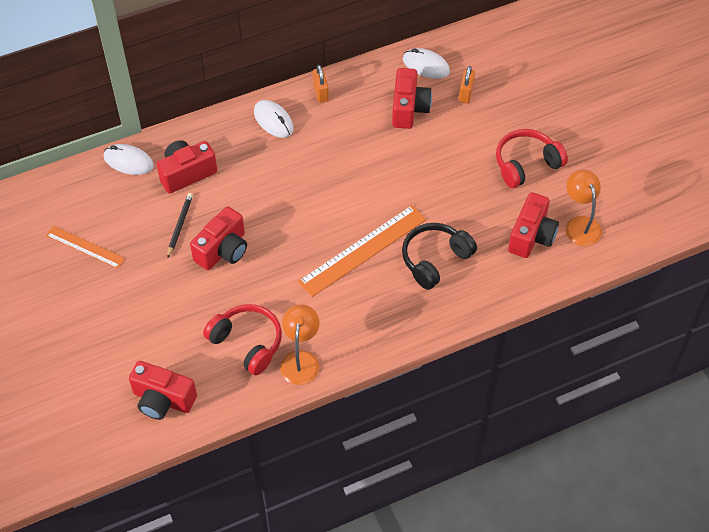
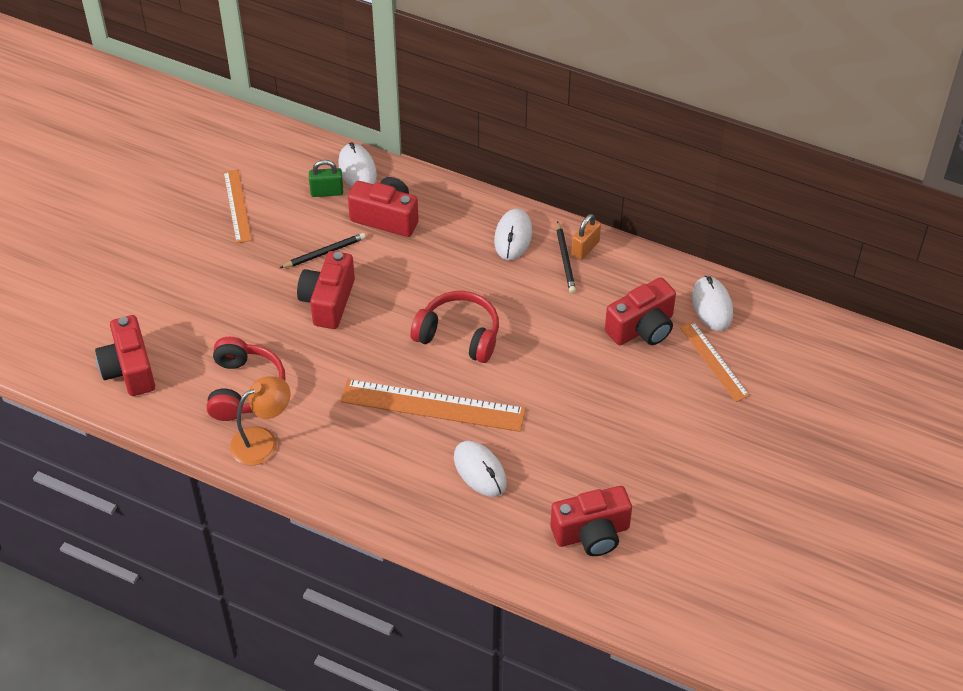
camera: 50 degrees right, 5 degrees down
(129, 190) = (327, 192): none -> green padlock
(223, 250) = (328, 301): red camera -> red camera turned 105 degrees clockwise
(319, 108) = (565, 259): none -> black pencil
(435, 260) = (480, 470): black headphones -> white mouse
(466, 93) = (714, 361): orange padlock -> orange ruler
(526, 164) = (679, 470): red headphones -> red headphones (459, 335)
(580, 224) = (651, 567): orange lamp -> none

